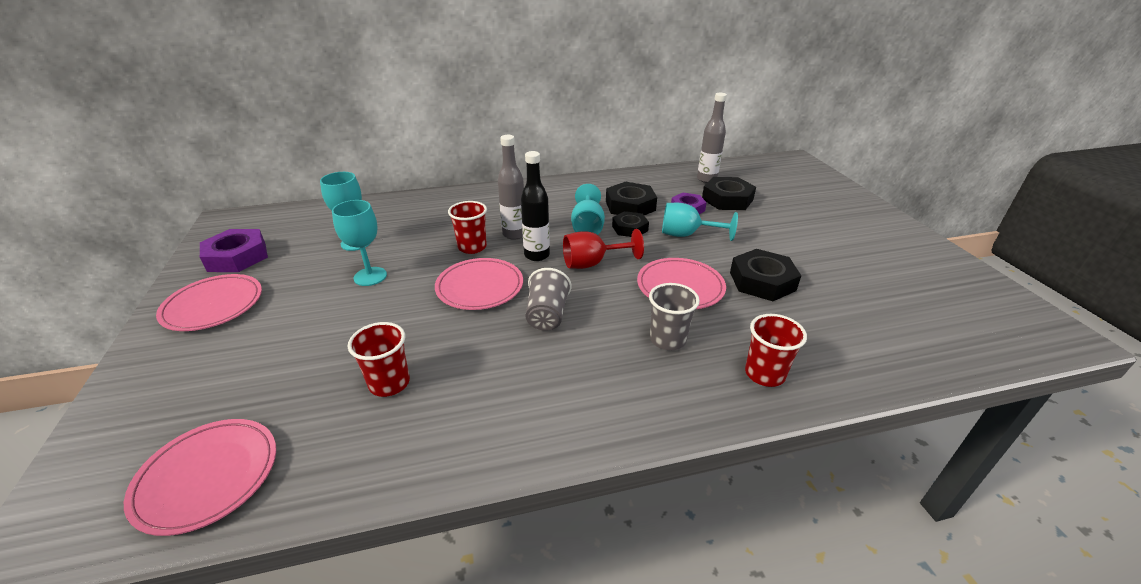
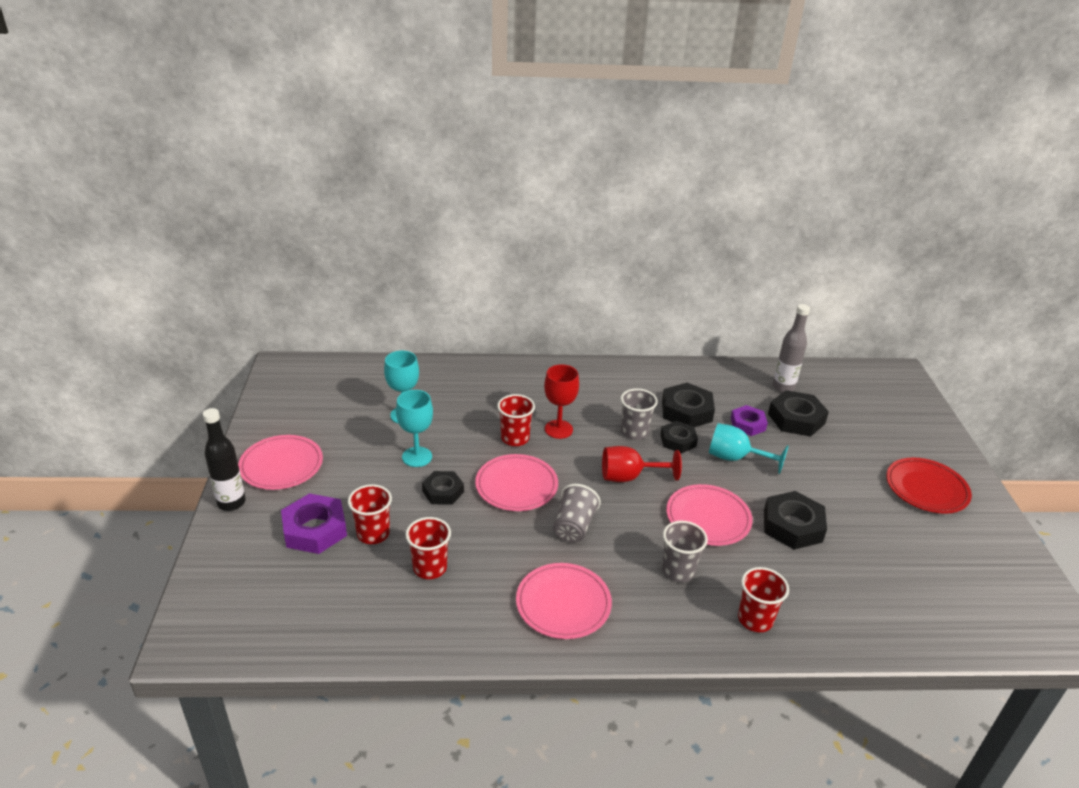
camera: 10 degrees right, 0 degrees up
(207, 477) = (294, 618): pink plate -> pink plate (563, 603)
(237, 257) = (296, 414): purple nut -> purple nut (315, 529)
(320, 358) = (373, 534): none -> red cup
(400, 304) = (443, 491): none -> black nut
(514, 234) = (558, 429): grey bottle -> red goblet
(537, 255) = (576, 458): black bottle -> black bottle (231, 503)
(587, 227) = (634, 432): turquoise goblet -> grey cup
(862, 234) = (926, 488): none -> red plate

